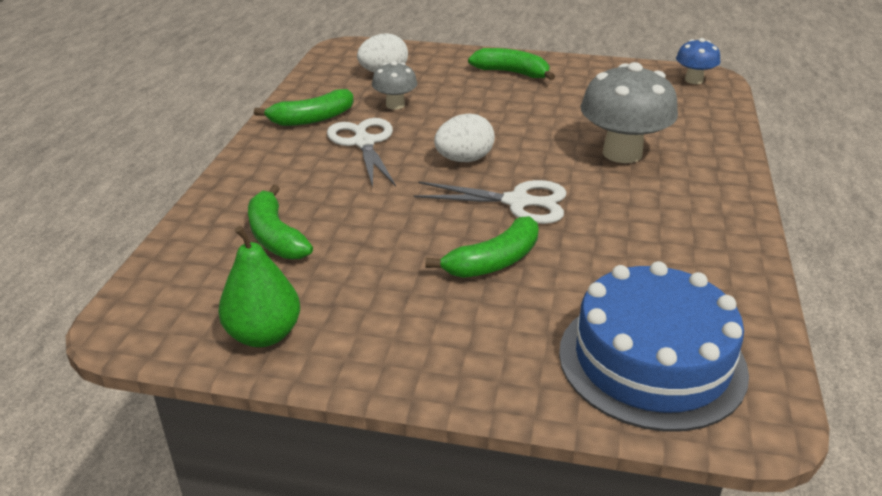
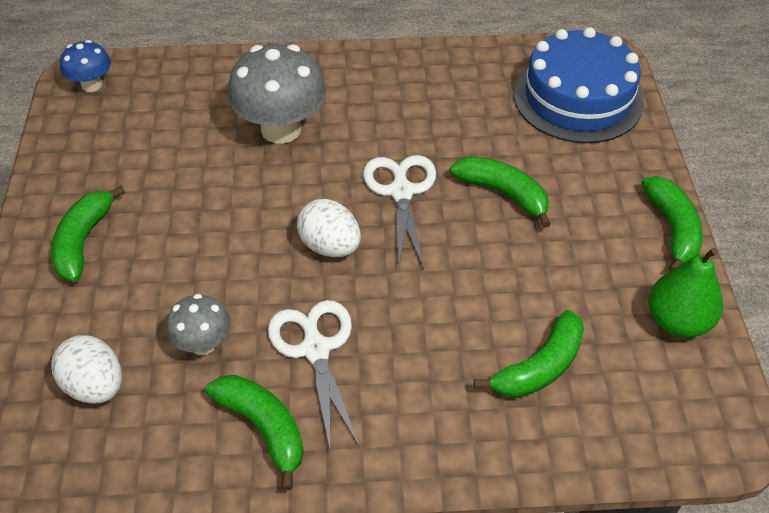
camera: 105 degrees left, 15 degrees up
(364, 142) = (315, 349): white scissors -> white scissors turned 105 degrees clockwise
(388, 375) = (672, 229): none -> green banana

